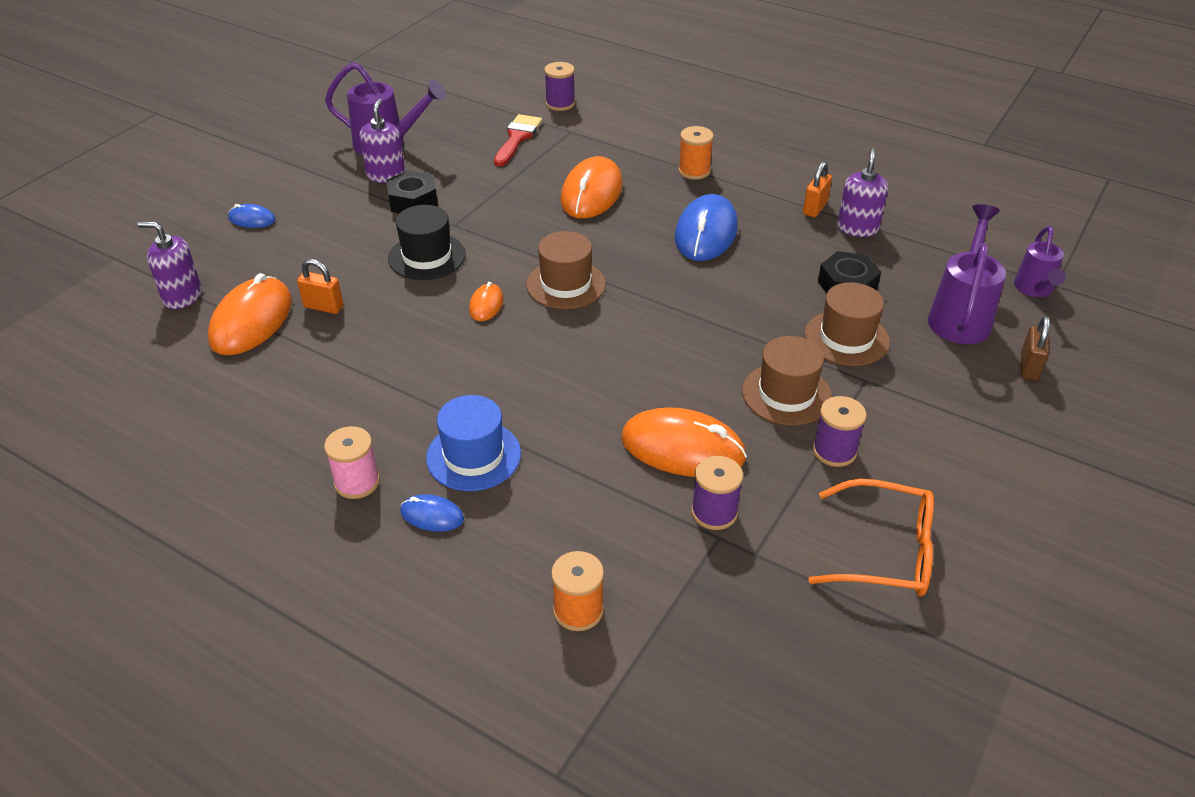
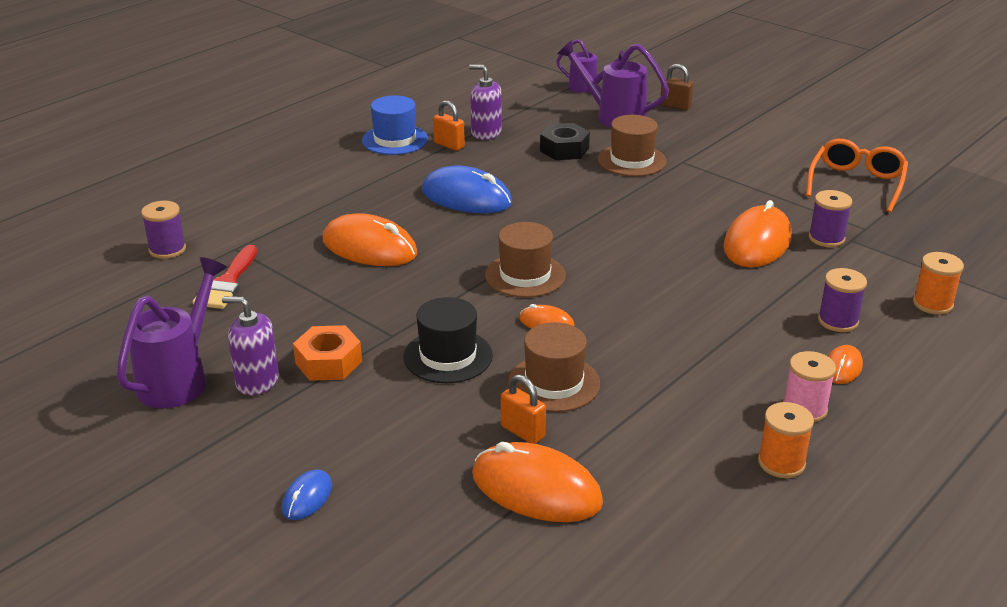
camera: 80 degrees left, 10 degrees down
(182, 296) = (469, 555): purple soap dispenser -> none
(323, 307) = (522, 432): orange padlock -> orange padlock turned 75 degrees counterclockwise
(413, 201) = (328, 362): black nut -> orange nut
(432, 515) = (843, 367): blue mouse -> orange mouse
(473, 456) = (767, 342): blue hat -> blue hat (395, 140)
(517, 138) = (227, 283): red brush -> red brush turned 105 degrees counterclockwise
(694, 171) = (358, 190): orange spool -> orange spool (781, 463)
(786, 394) = (696, 193): brown hat -> brown hat (554, 383)
(834, 451) = (760, 185): purple spool -> purple spool (838, 321)

